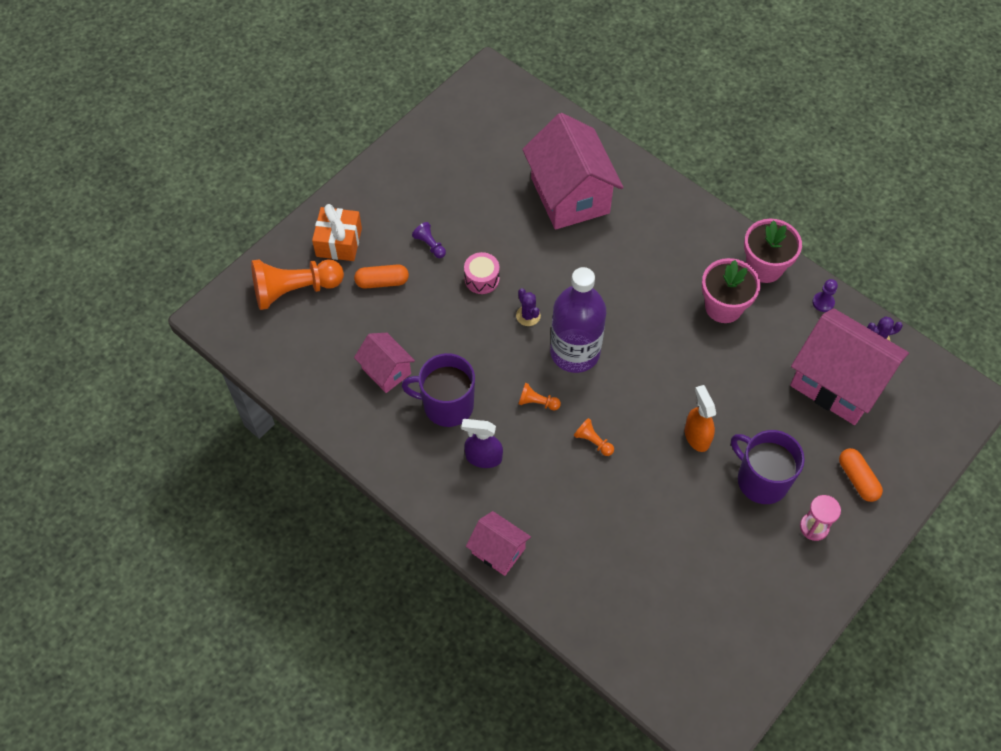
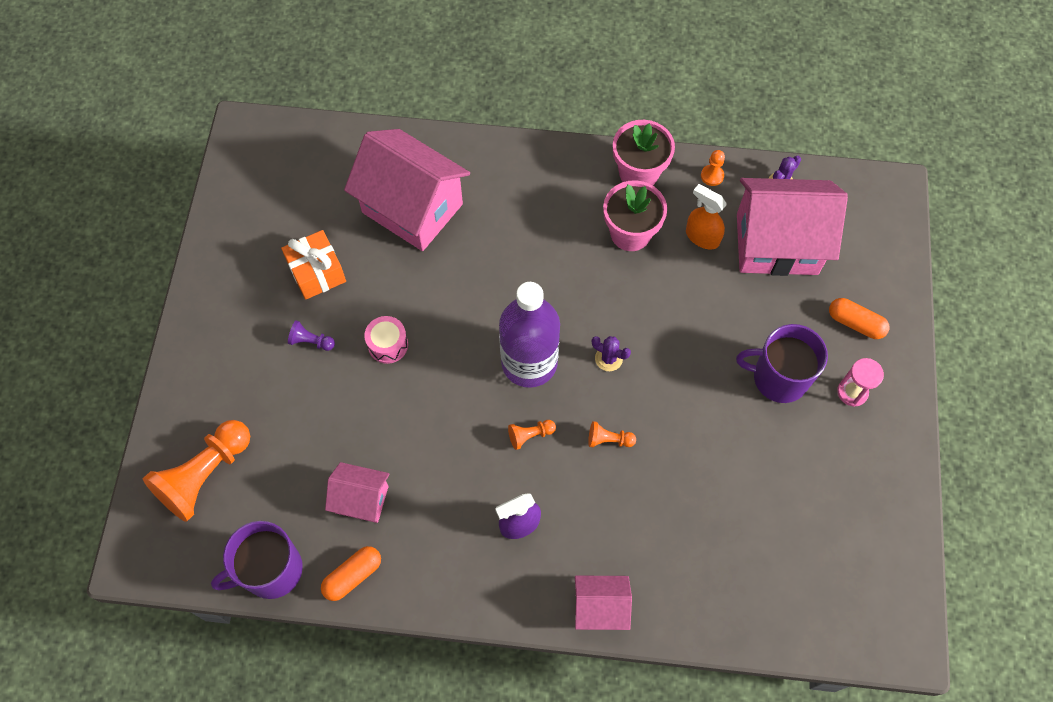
camera: 35 degrees left, 5 degrees up
(339, 242) = (214, 396): orange gift -> orange gift (317, 272)
(382, 282) = (290, 409): orange capsule -> orange capsule (353, 576)
(447, 405) = (446, 495): purple mug -> purple mug (271, 570)
(528, 316) = (459, 354): purple cactus -> purple cactus (608, 358)
(697, 436) = (695, 373): orange spray bottle -> orange spray bottle (702, 237)
(823, 302) = (712, 176): purple pawn -> orange pawn

